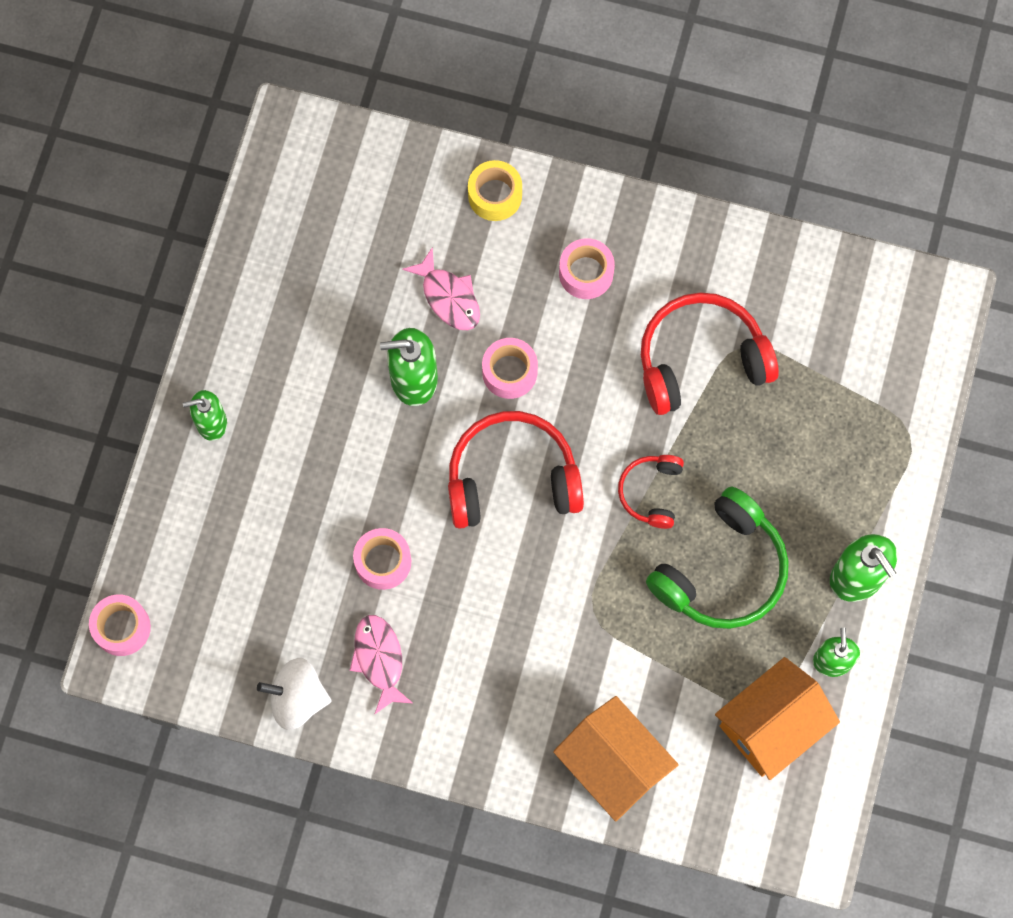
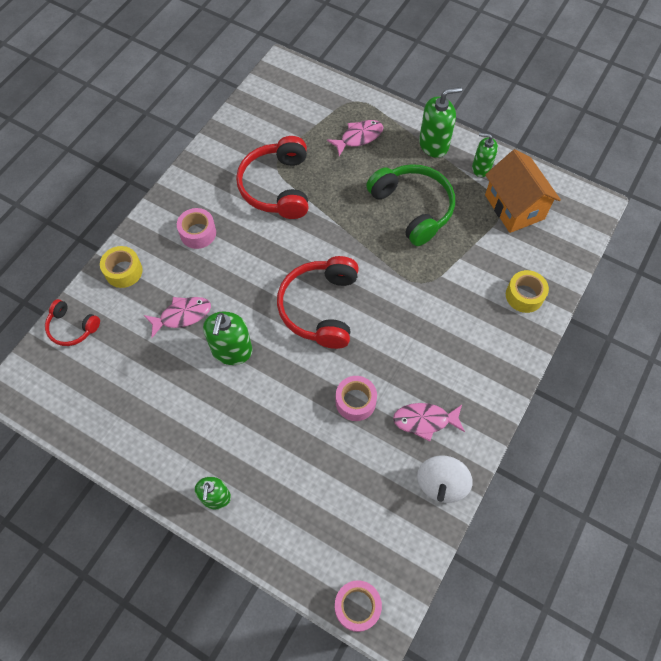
camera: 75 degrees left, 10 degrees down
(509, 372) = (248, 292): pink tape -> none
(613, 765) = (524, 295): orange house -> yellow tape
(651, 492) = (353, 233): red headphones -> red headphones (72, 327)
(834, 457) = (359, 137): none -> pink fish

